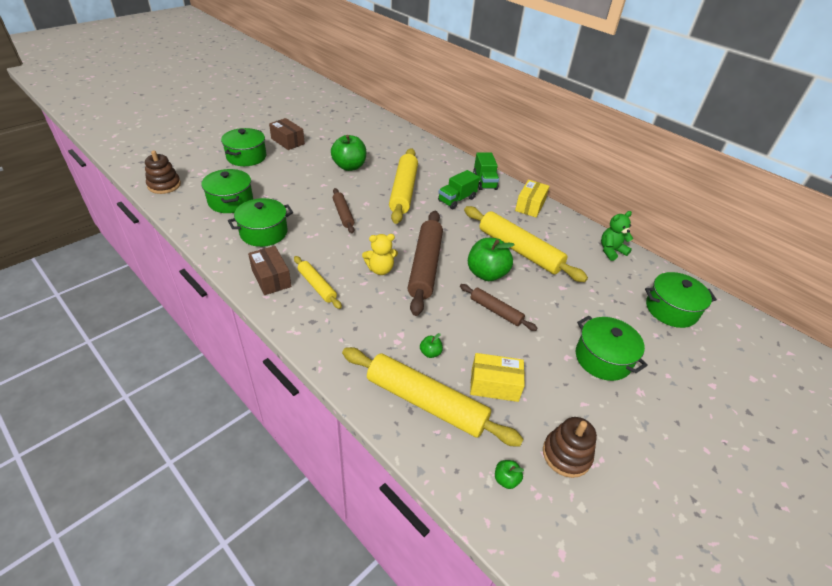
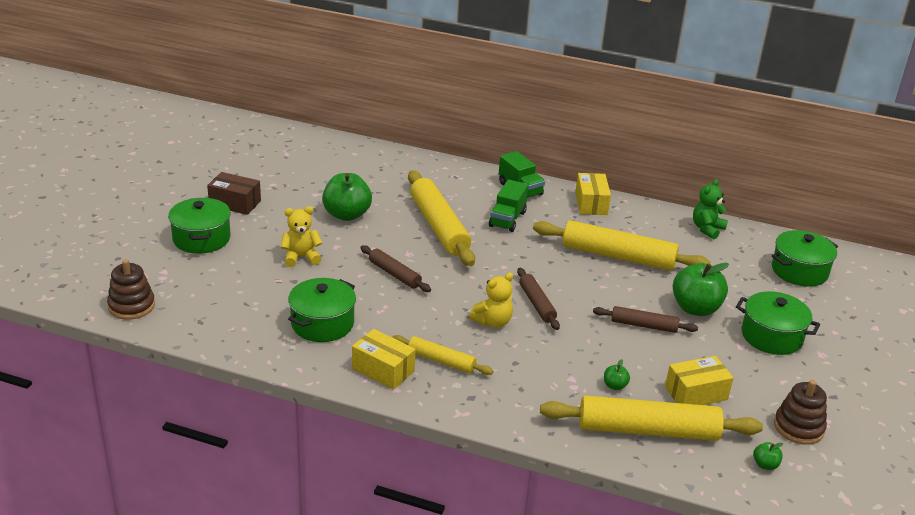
camera: 25 degrees left, 10 degrees down
(230, 201) = (242, 300): green pot -> none
(271, 278) = (383, 370): brown box -> yellow box
(294, 185) = (301, 257): none -> yellow teddy bear
(425, 266) = (536, 304): brown rolling pin -> brown rolling pin, size x0.54
(486, 274) = (605, 291): green apple -> green apple (695, 308)

